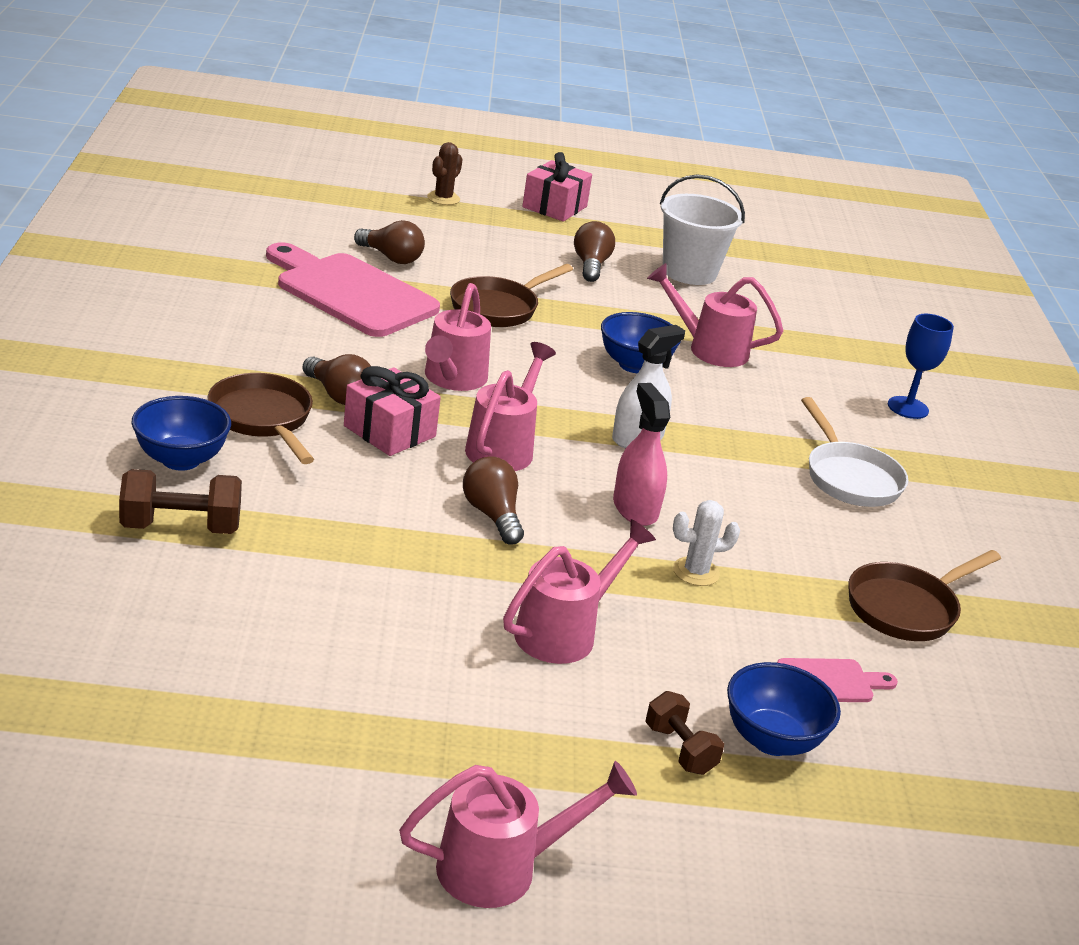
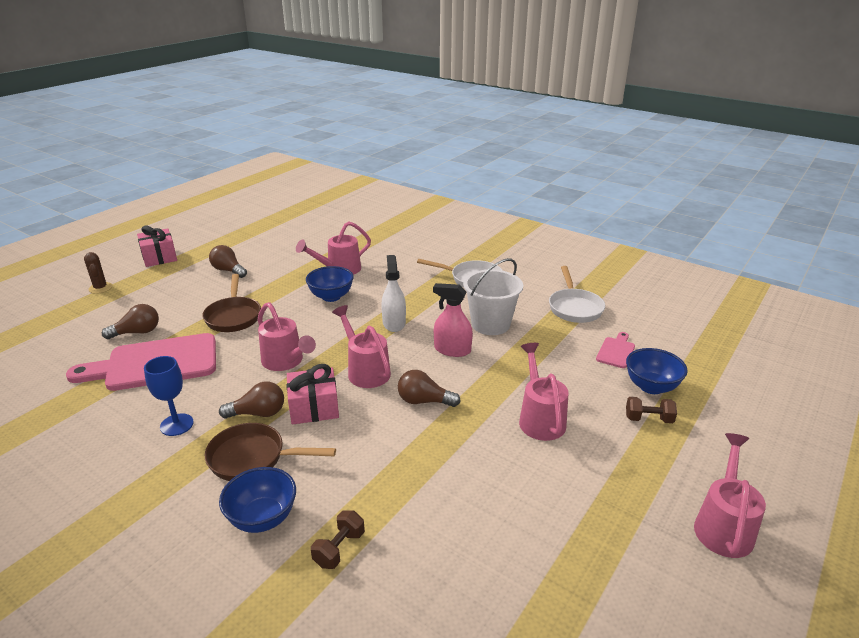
camera: 50 degrees left, 0 degrees up
(180, 527) = (339, 549): brown dumbbell -> brown dumbbell, size x0.65
(689, 272) = (268, 246): white bucket -> white bucket (490, 324)
(696, 572) = (515, 353): white cactus -> none
(906, 608) = (574, 307): brown pan -> white pan
(908, 408) = (432, 242): blue goblet -> blue goblet (176, 425)

